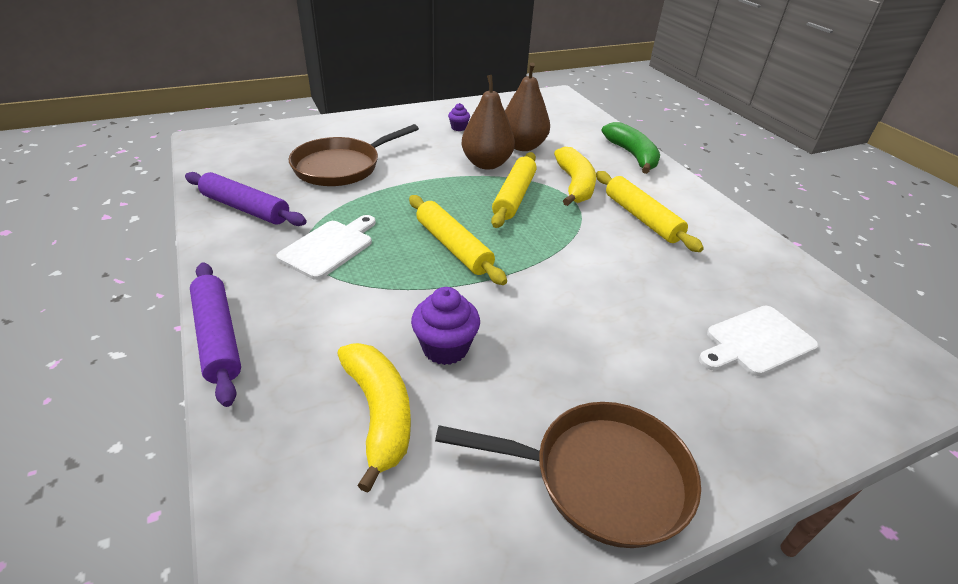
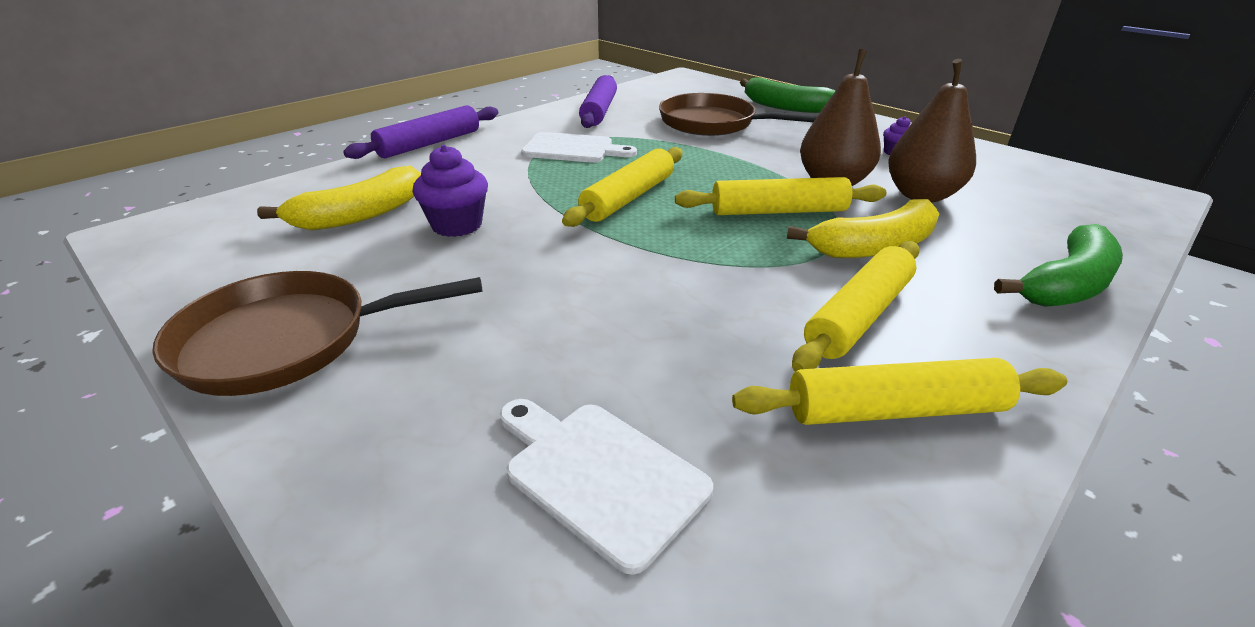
camera: 70 degrees right, 5 degrees down
(339, 128) = (784, 107): none -> green banana
(601, 477) = (287, 341): brown pan -> brown pan turned 90 degrees clockwise
(717, 239) = (895, 410): none -> yellow rolling pin

